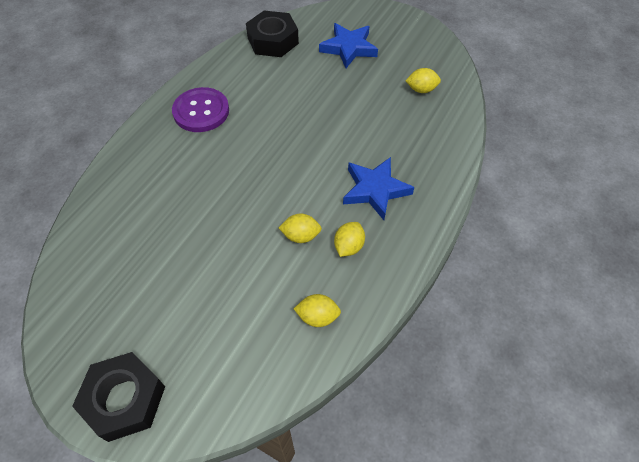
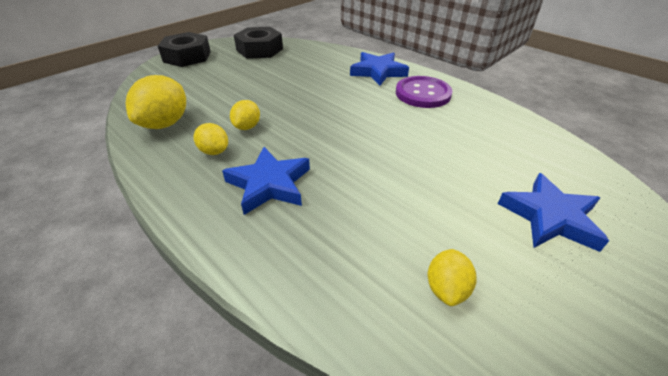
camera: 105 degrees right, 15 degrees down
(154, 151) = (378, 72): none -> blue star
(273, 41) = (549, 148): black nut -> black nut (259, 50)
(317, 317) = (165, 123): yellow lemon -> yellow lemon, size x1.77

